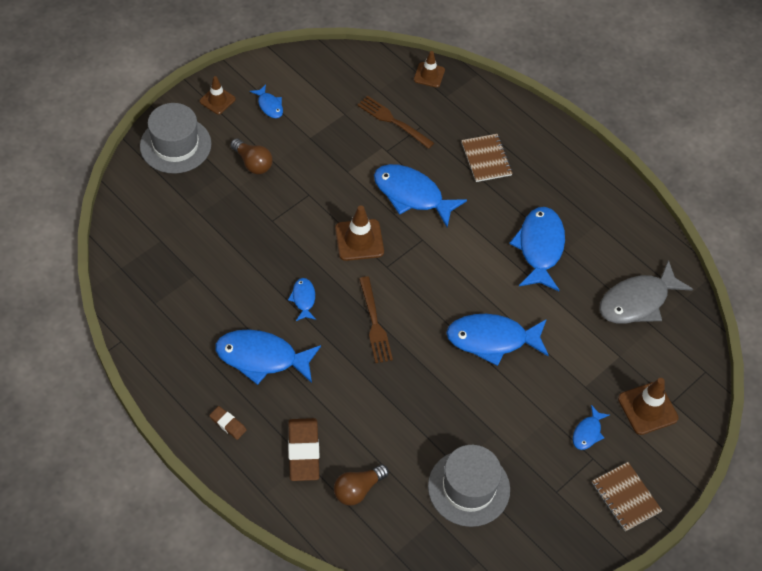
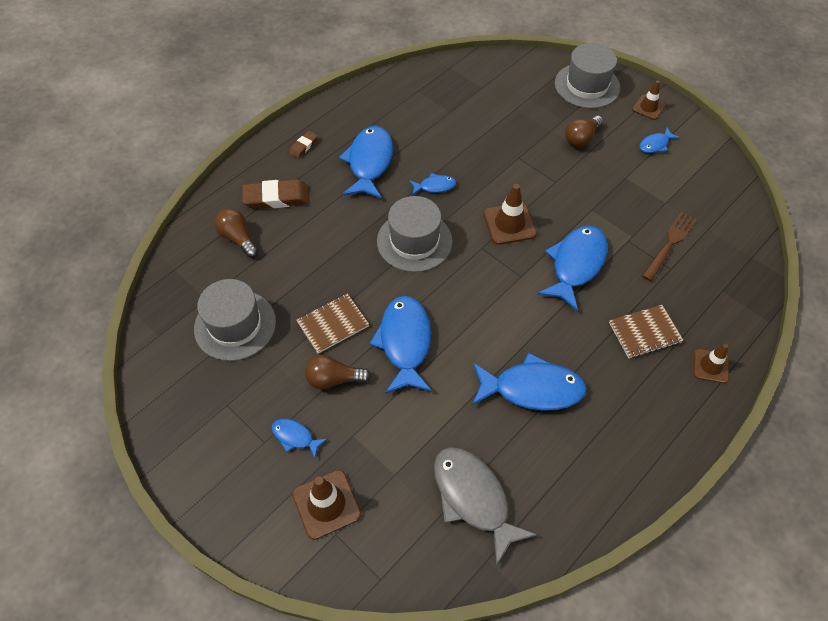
camera: 90 degrees right, 0 degrees up
(374, 323) = (414, 241): brown fork -> grey hat
(429, 75) = (748, 273): brown traffic cone -> brown traffic cone (710, 366)
(530, 399) = (334, 379): none -> brown light bulb
(625, 497) = (215, 475): brown notebook -> brown notebook (333, 324)

